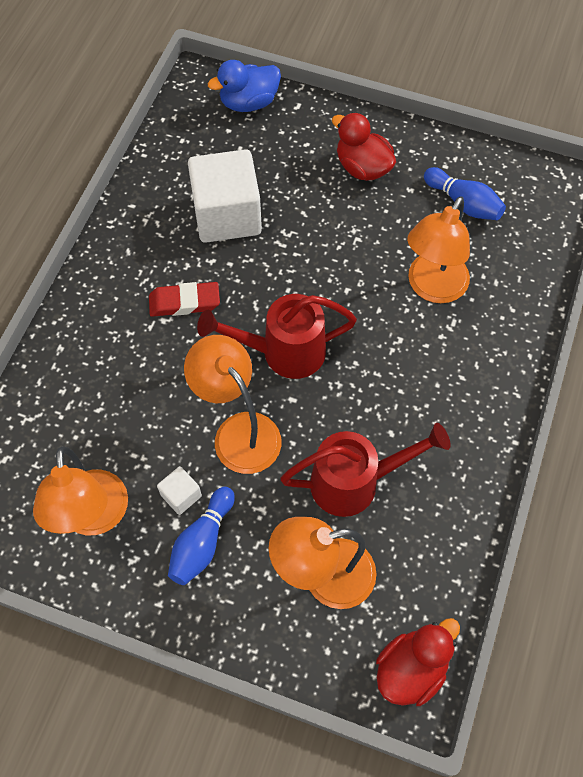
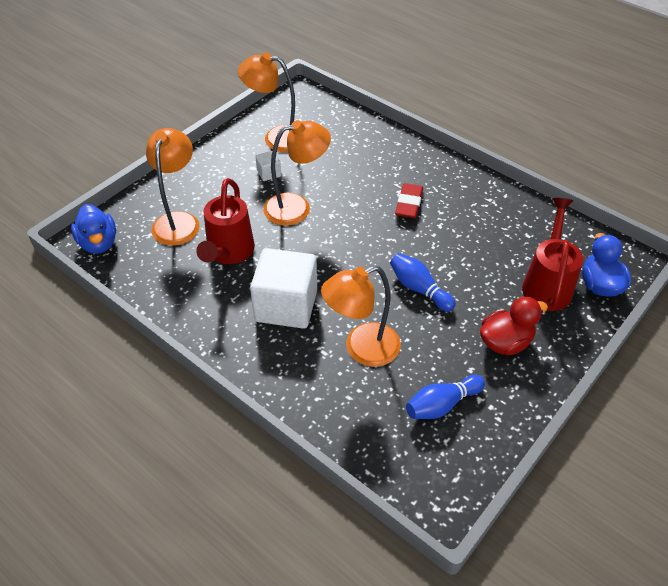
camera: 110 degrees right, 15 degrees down
(202, 542) = (234, 175): blue bowling pin -> blue bowling pin (419, 289)
(227, 215) = (479, 243): white cube -> white cube (286, 306)
(284, 352) = (345, 244): red watering can -> red watering can (547, 284)
(411, 669) = (98, 243): red duck -> blue duck
(432, 288) = (362, 349): orange lamp -> orange lamp turned 75 degrees counterclockwise

